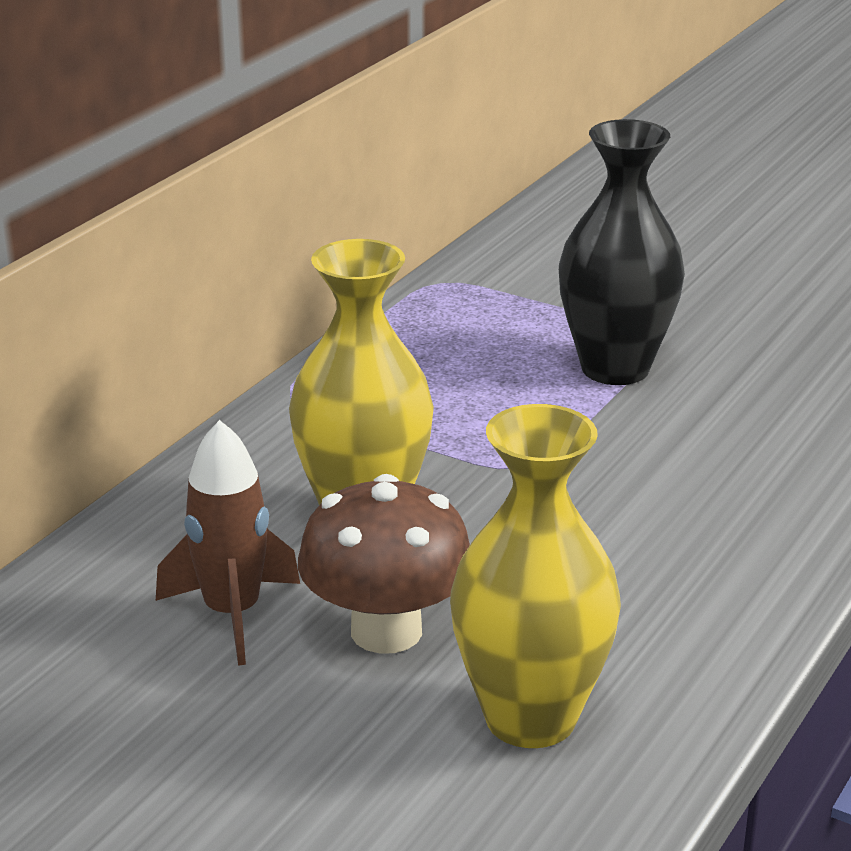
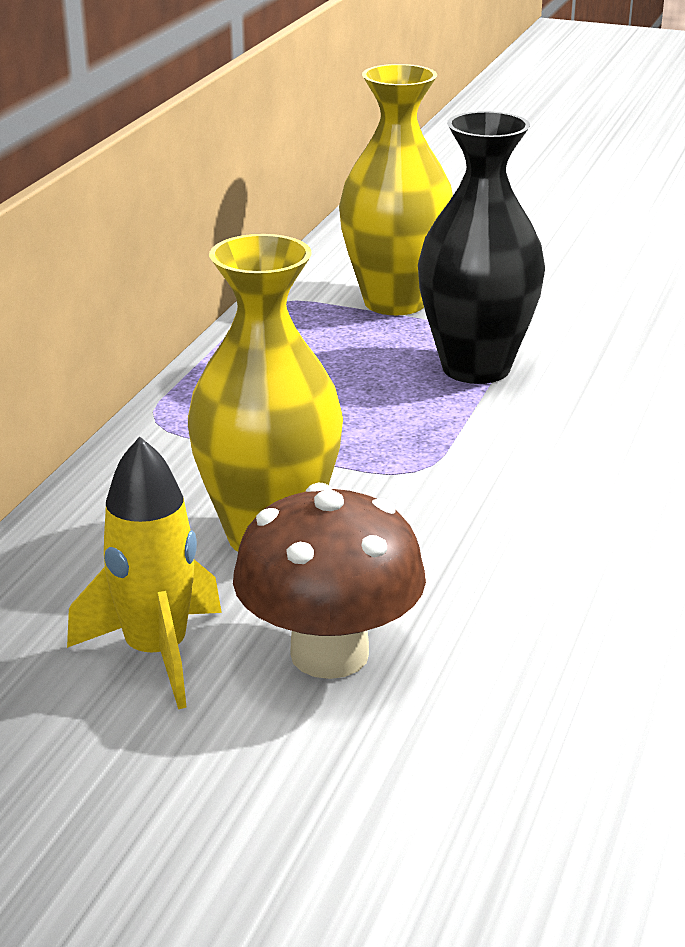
camera: 10 degrees left, 0 degrees up
(232, 614) = (156, 653): brown rocket -> yellow rocket
(530, 718) = (514, 731): yellow vase -> yellow vase (395, 302)

